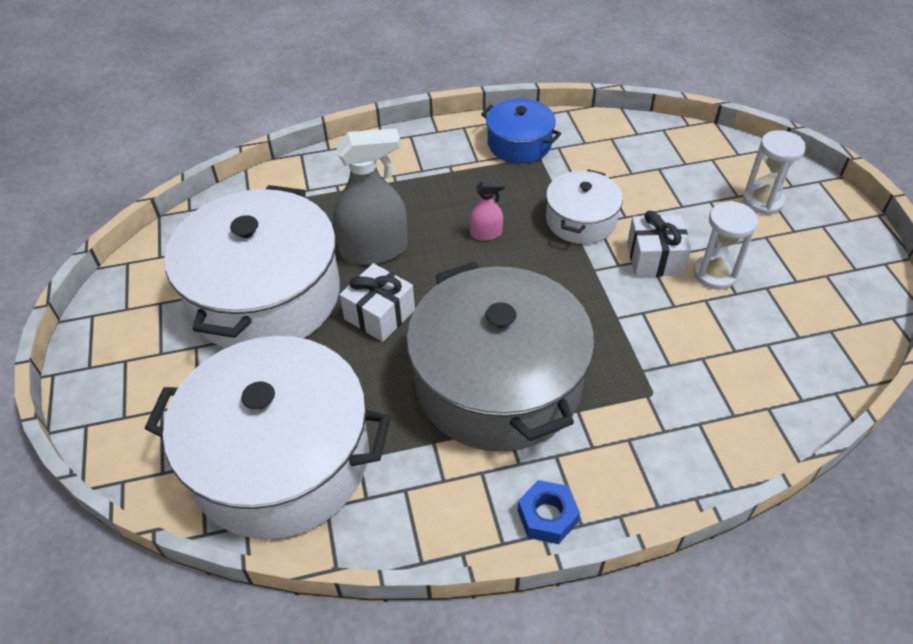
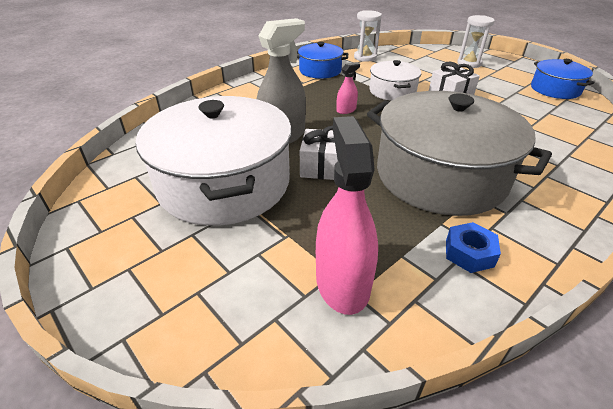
camera: 30 degrees left, 10 degrees down
(281, 459) = (342, 282): white pot -> pink spray bottle
(547, 516) = (562, 235): blue nut -> blue nut (469, 253)
(715, 274) = (486, 94): white hourglass -> white hourglass (365, 57)
(838, 305) = (555, 89): none -> blue pot

